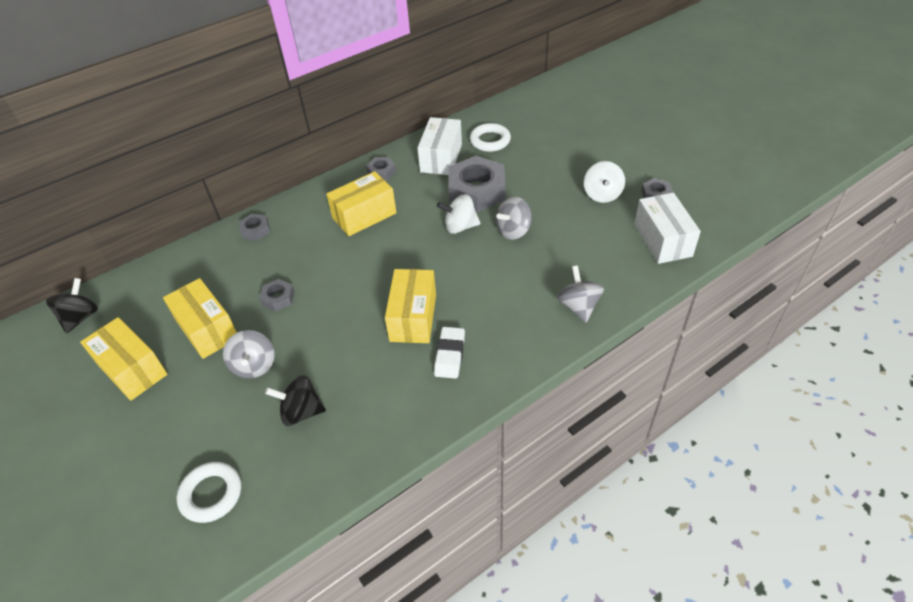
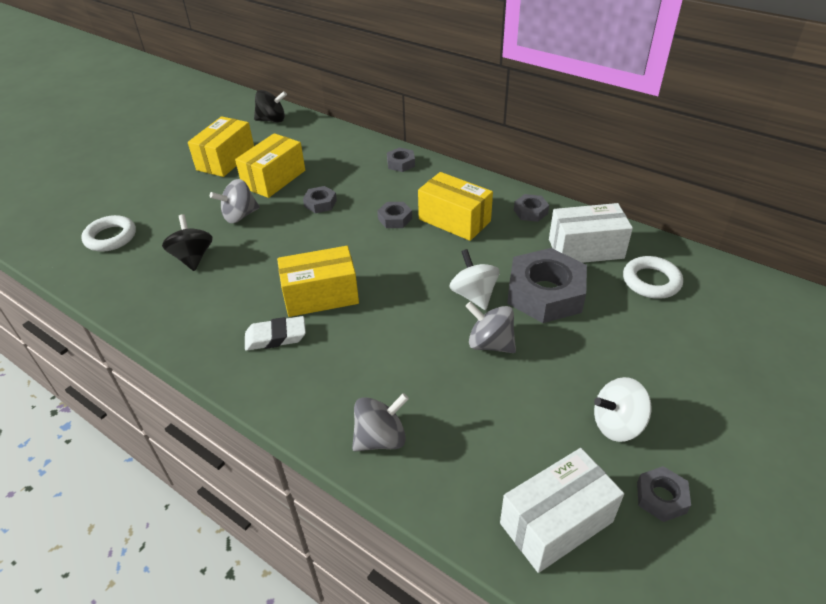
camera: 70 degrees right, 5 degrees down
(338, 251) = (395, 219): none -> grey nut

